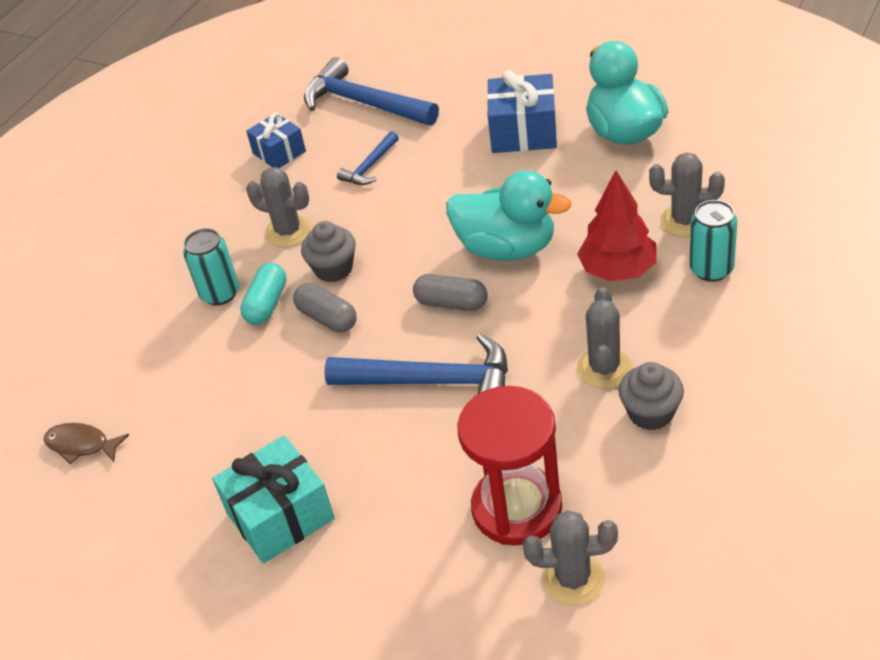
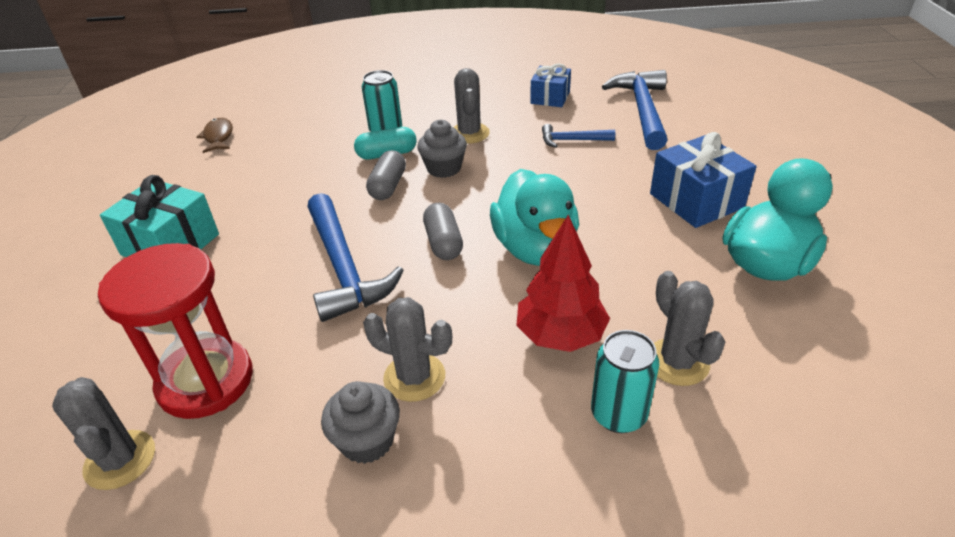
camera: 55 degrees right, 5 degrees down
(604, 368) = (414, 377): grey cactus -> grey cactus turned 45 degrees clockwise

